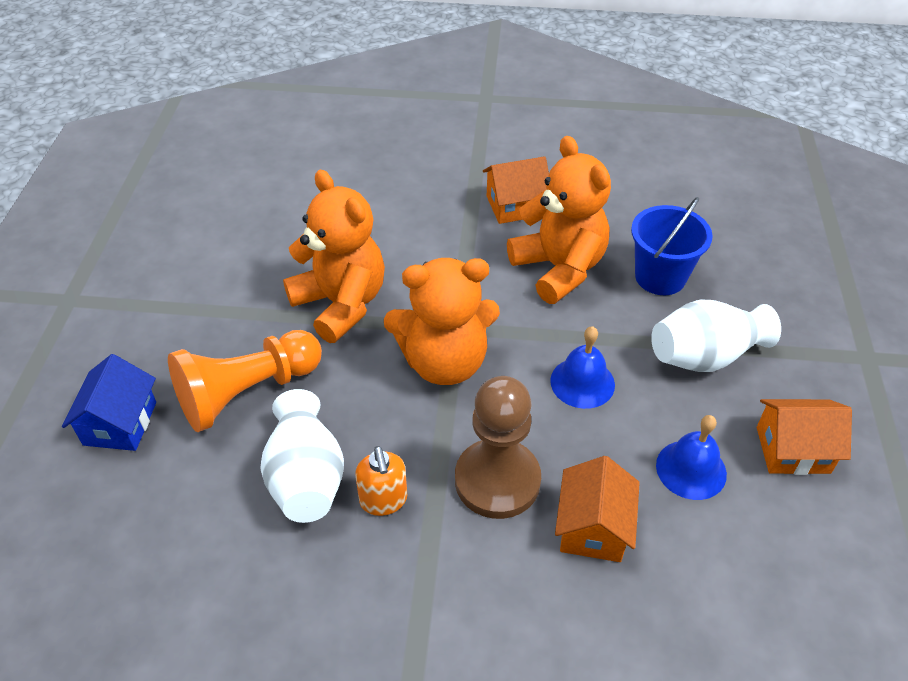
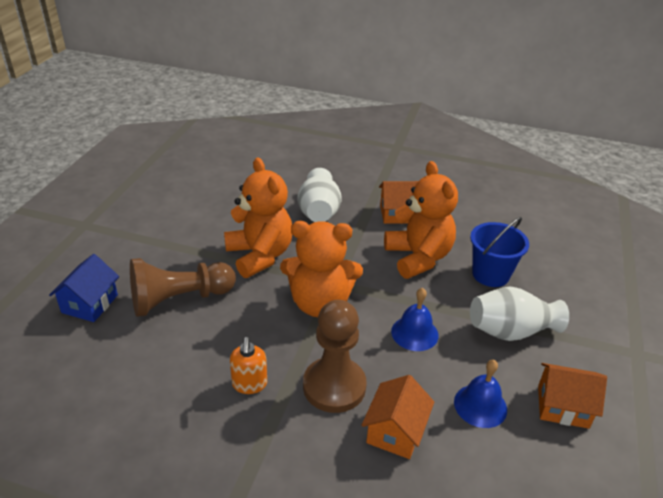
camera: 10 degrees right, 10 degrees down
(247, 392) = (179, 299): orange pawn -> brown pawn
(306, 477) = (201, 359): white vase -> white vase (319, 212)

